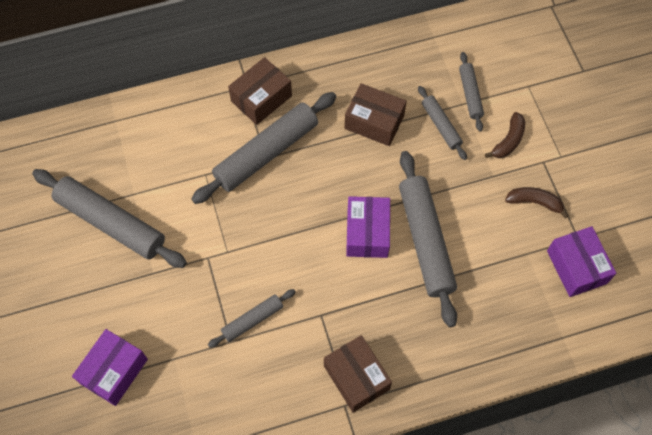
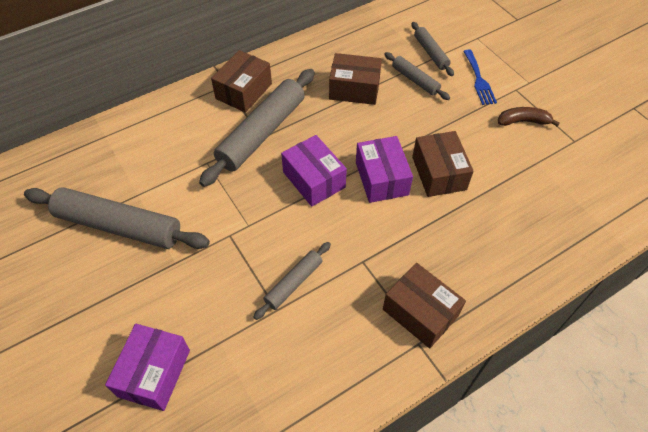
camera: 15 degrees left, 10 degrees down
(425, 241) = (439, 173): grey rolling pin -> brown box
(508, 141) = (479, 80): brown banana -> blue fork
(576, 267) = (585, 164): purple box -> purple box (314, 179)

